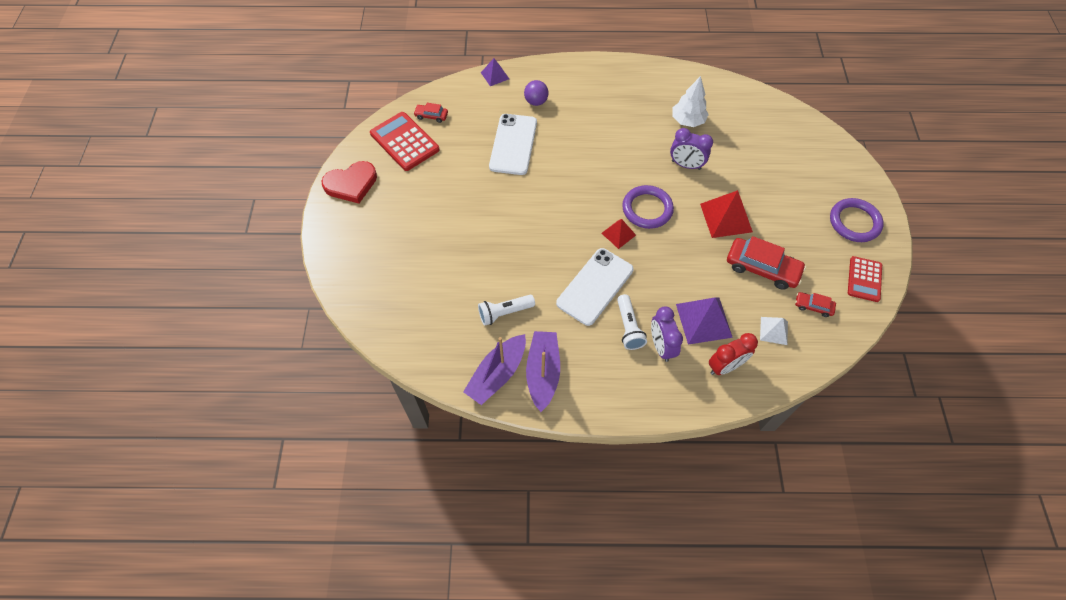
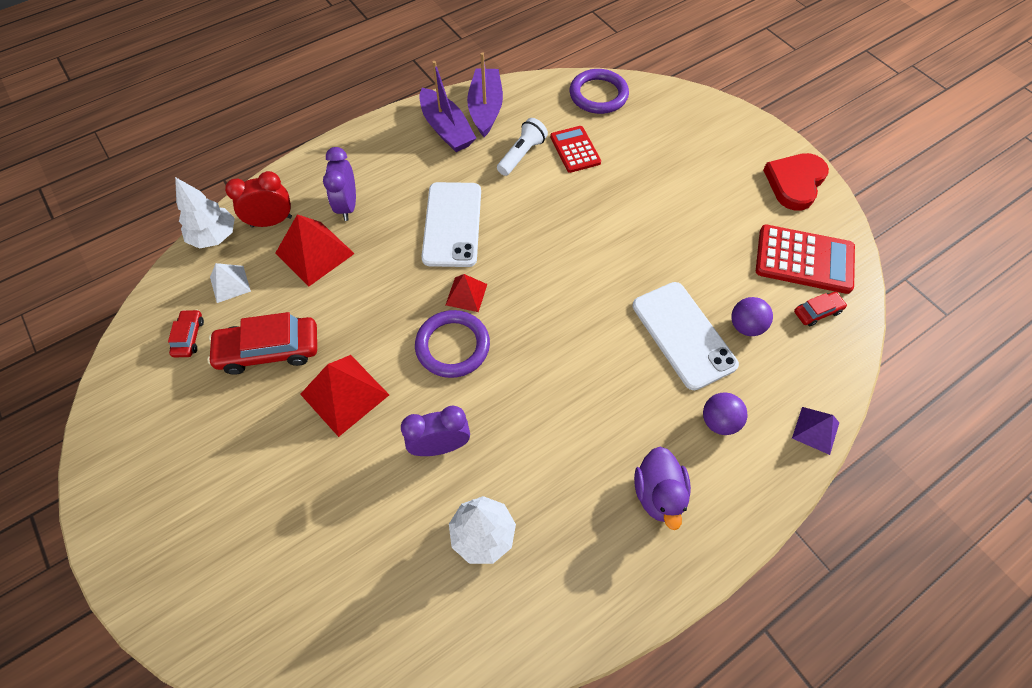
camera: 145 degrees right, 0 degrees up
(476, 130) = (745, 326): none -> purple ball
(592, 93) = (658, 494): none -> purple duck
(628, 327) = (391, 205): white flashlight -> none
(661, 346) = (347, 206): purple clock -> purple clock turned 135 degrees counterclockwise
(704, 320) = (314, 253): purple pyramid -> red pyramid
(725, 366) = (271, 222): red clock -> red clock turned 45 degrees clockwise
(774, 379) = (214, 236): none -> white tree
(813, 306) = (189, 337): red car -> red car turned 75 degrees counterclockwise
(854, 222) = (155, 497): purple ring -> purple ring (598, 95)
(864, 279) = (126, 410): red calculator -> red calculator (575, 150)

